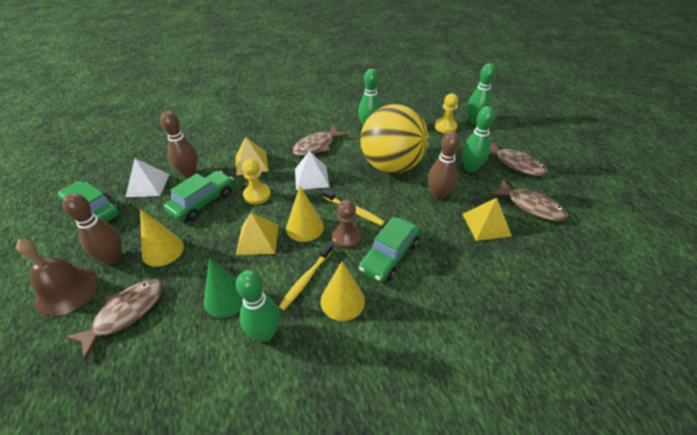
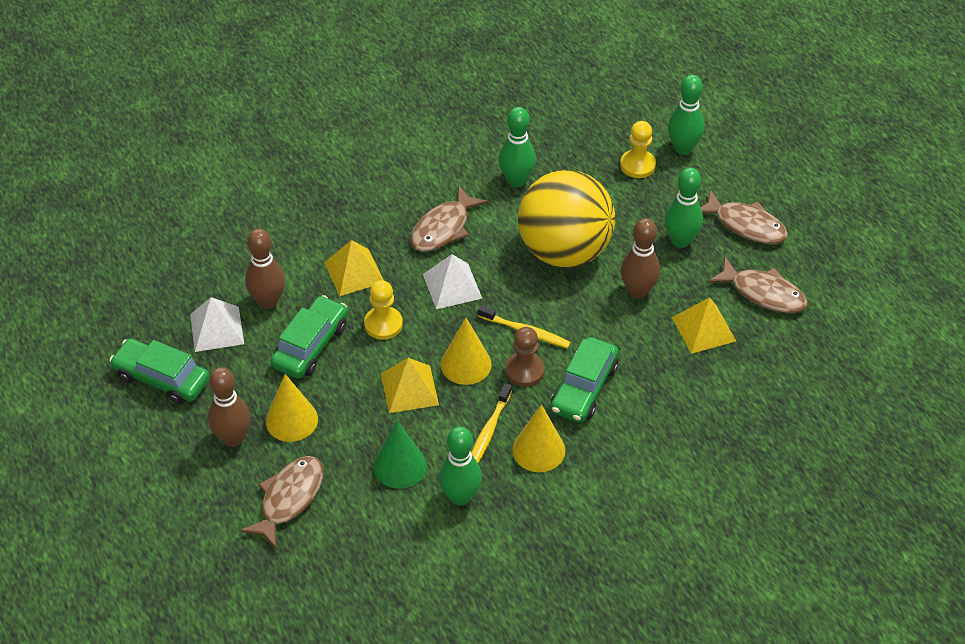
camera: 10 degrees left, 5 degrees up
(67, 290) = (200, 484): brown bell -> none

